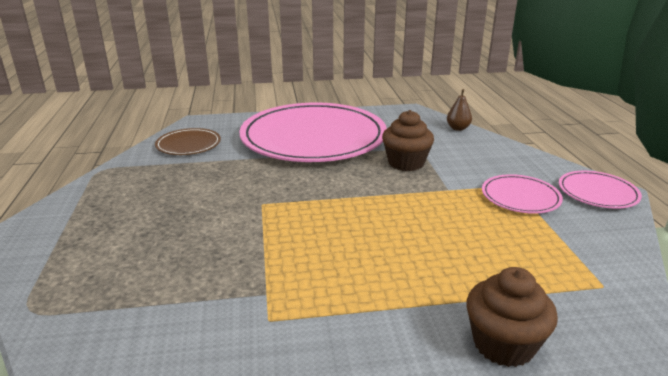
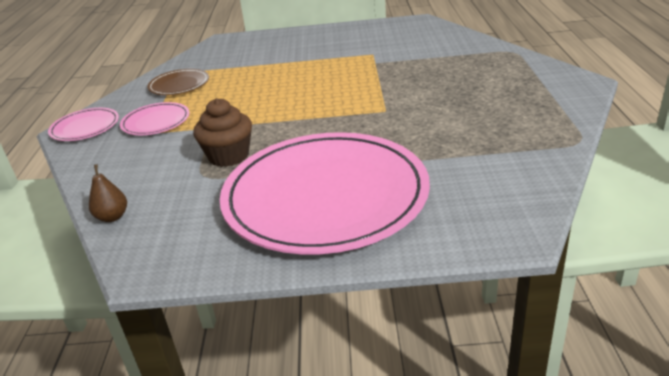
camera: 170 degrees left, 5 degrees up
(188, 144) = (499, 181): brown plate -> brown plate (179, 85)
(503, 344) = (257, 52): brown cupcake -> none

